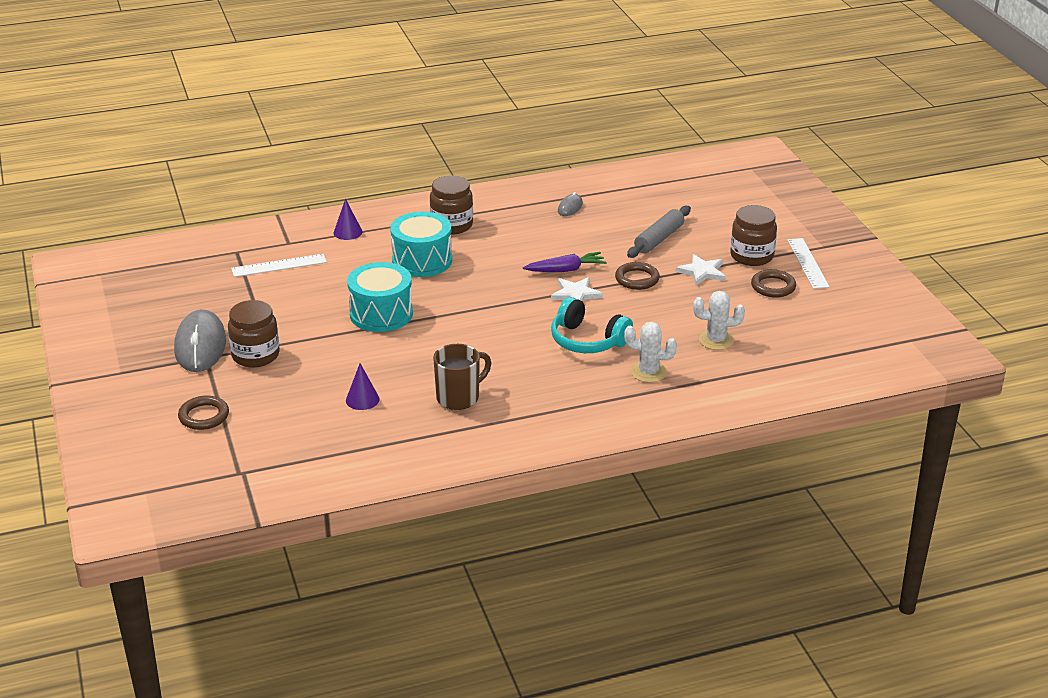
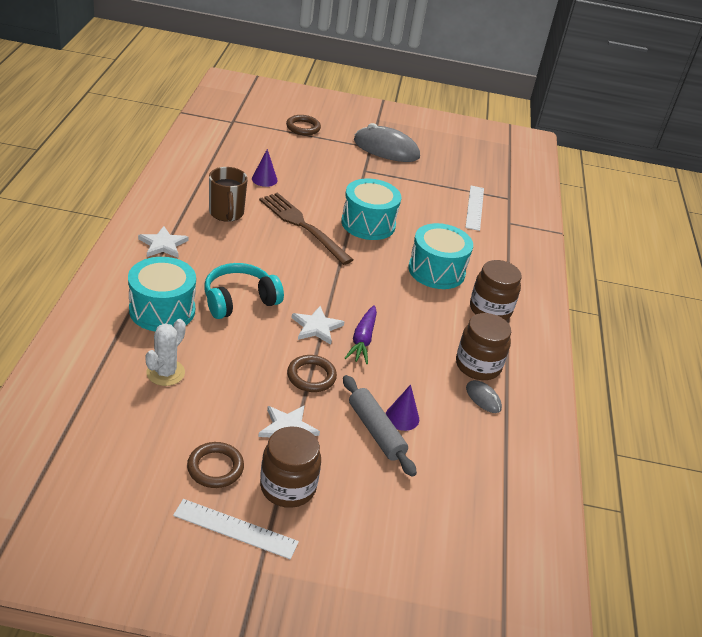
camera: 110 degrees right, 5 degrees up
(255, 355) = (356, 162): brown jar -> brown jar (478, 365)
(347, 232) = (510, 253): purple cone -> purple cone (402, 417)
(429, 347) = (302, 226): none -> brown fork
(557, 411) = (163, 244): none -> white star
(648, 372) = (162, 310): white cactus -> turquoise drum

